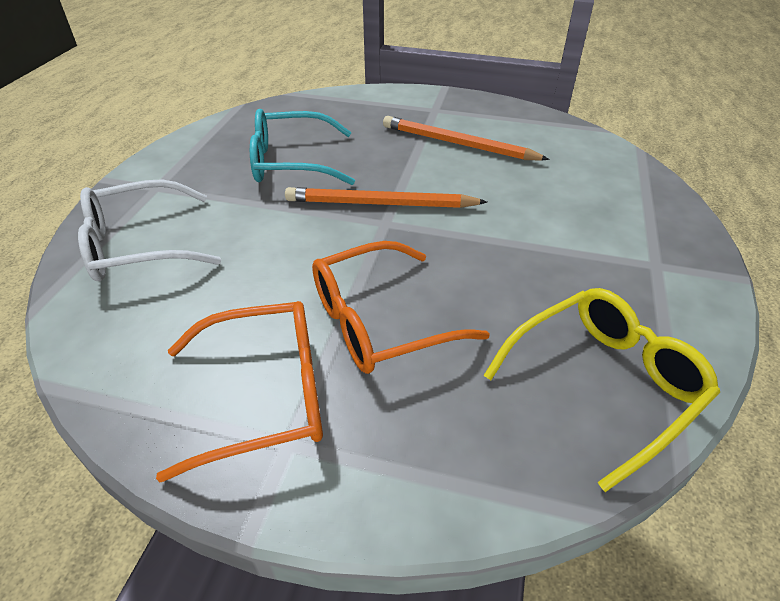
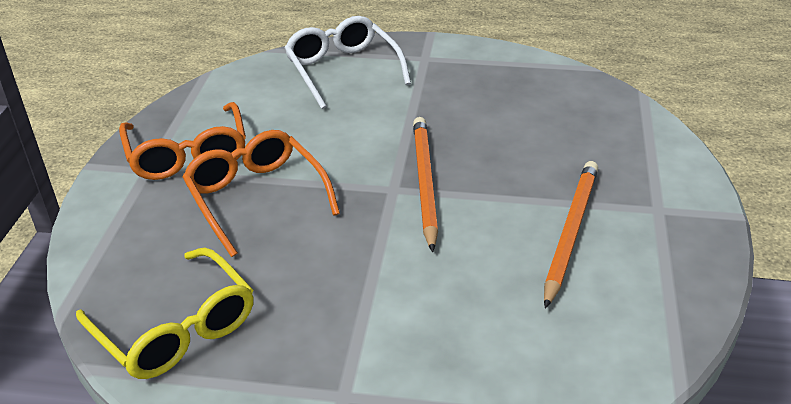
camera: 85 degrees right, 5 degrees down
(291, 162) = (487, 119): turquoise glasses -> none

